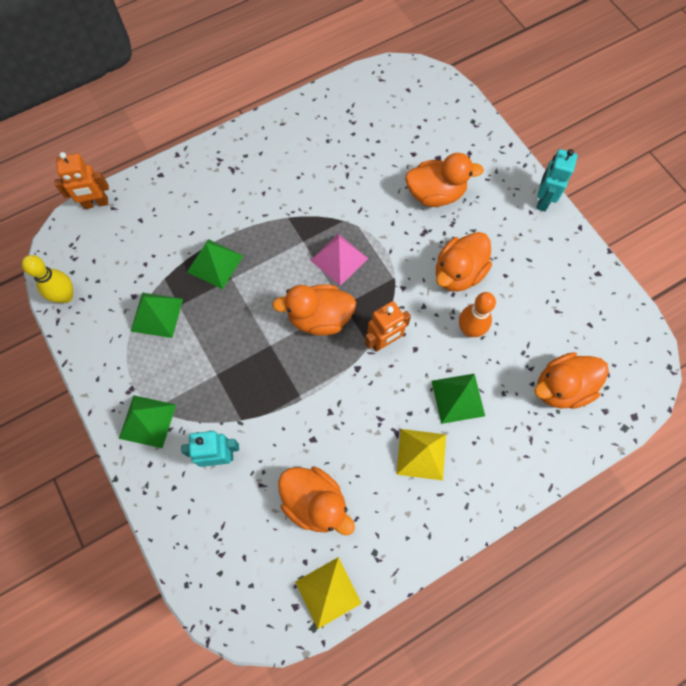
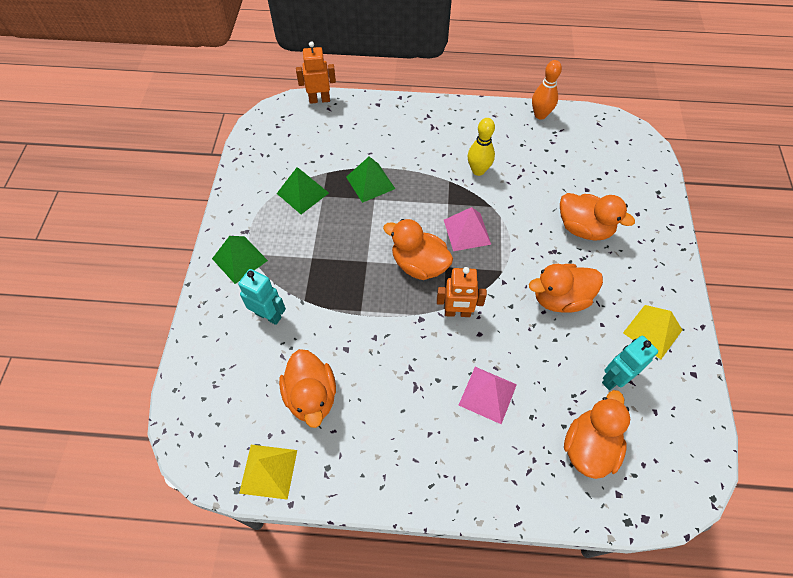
camera: 35 degrees right, 10 degrees down
(65, 296) = (253, 146): yellow bowling pin -> yellow bowling pin (478, 170)
(96, 203) = (319, 99): orange robot -> orange robot turned 150 degrees clockwise
(421, 454) = (423, 418): yellow pyramid -> yellow pyramid (652, 331)
(458, 398) = (488, 394): green pyramid -> pink pyramid
(470, 329) = (538, 348): orange bowling pin -> orange bowling pin (540, 115)
(542, 200) = (680, 285): turquoise robot -> turquoise robot (614, 378)
(561, 388) = (589, 447): orange duck -> orange duck turned 105 degrees clockwise

